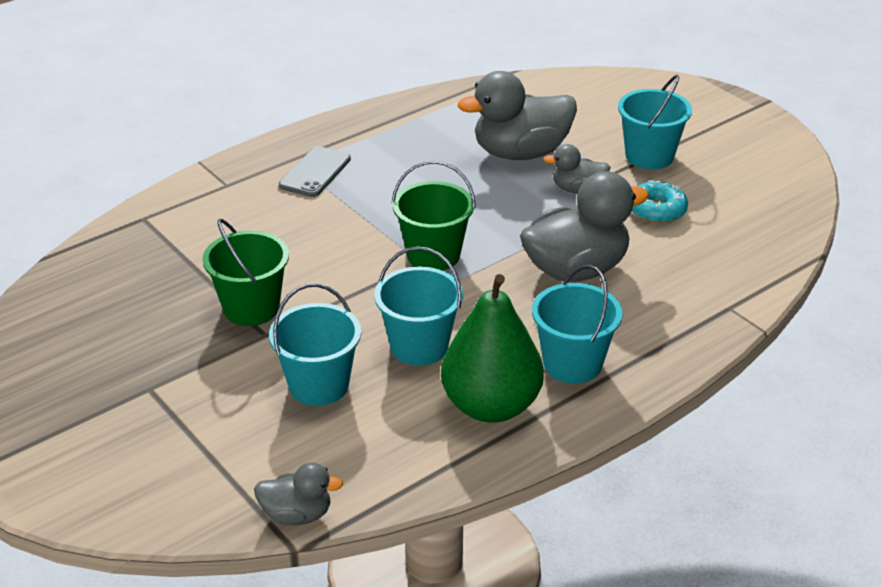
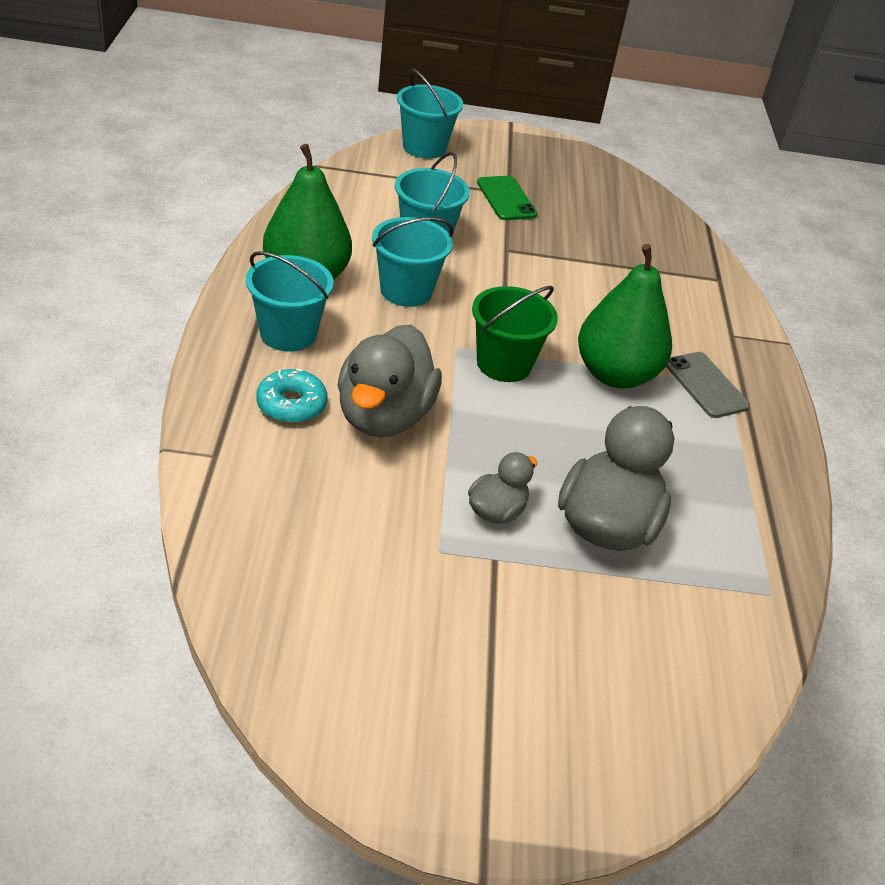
camera: 125 degrees right, 5 degrees up
(165, 383) = (506, 199): none -> green phone
(251, 308) = (544, 260): green bucket -> none
(297, 515) = (331, 176): grey duck -> none
(365, 209) = (615, 374): none -> green pear
(649, 156) = (493, 615): turquoise bucket -> turquoise bucket (424, 147)
(656, 210) = (397, 534): turquoise donut -> turquoise donut (291, 404)

